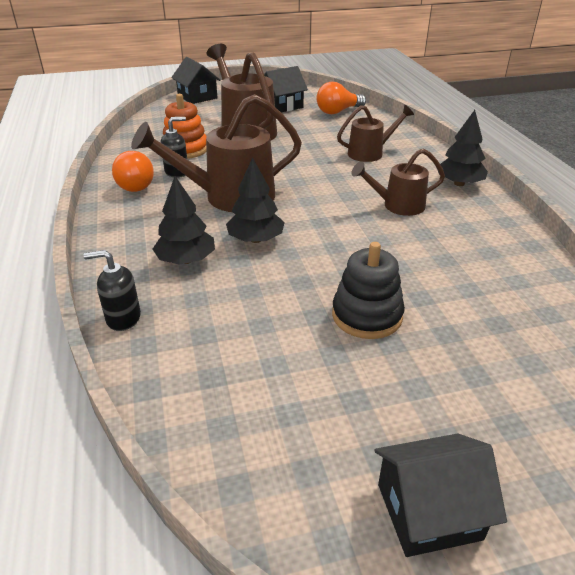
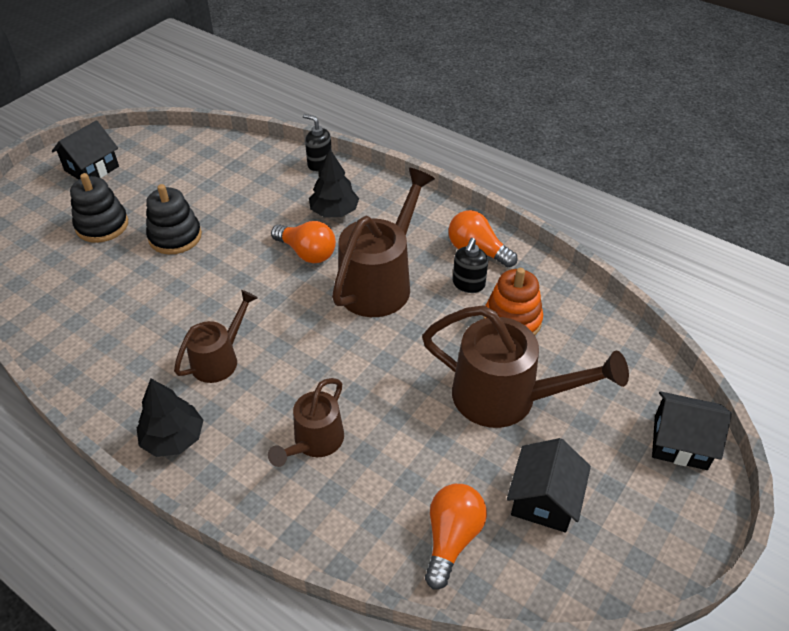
camera: 140 degrees right, 10 degrees up
(123, 318) = (319, 164): black soap dispenser -> black soap dispenser turned 105 degrees counterclockwise
(256, 239) = (307, 253): black tree -> orange light bulb
(451, 378) = (102, 225): none -> black stacking toy

